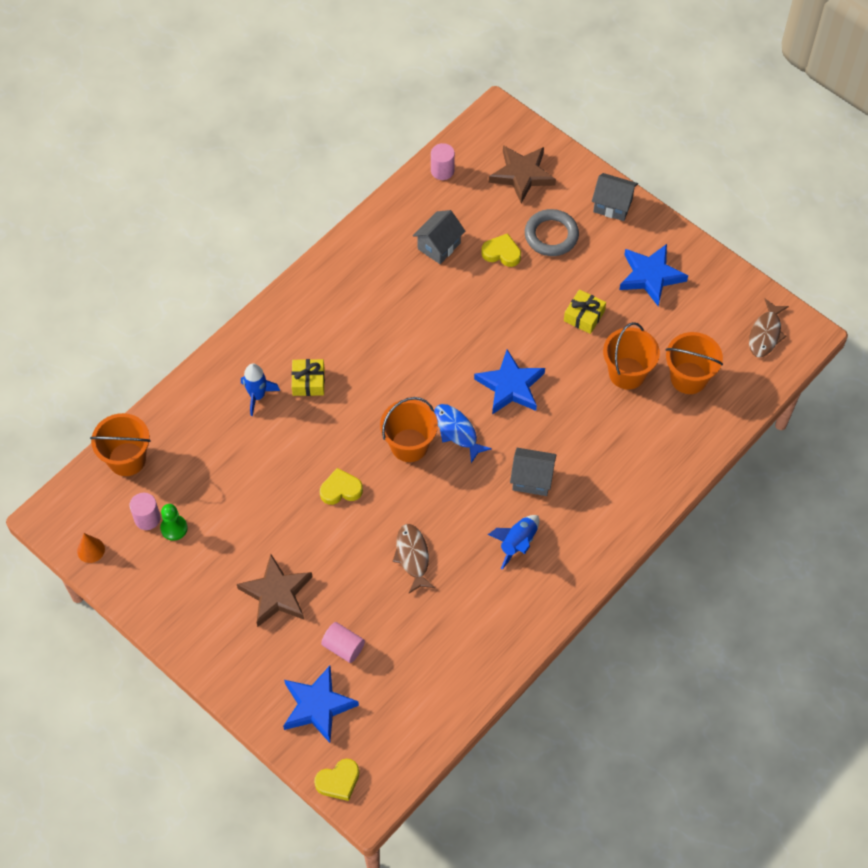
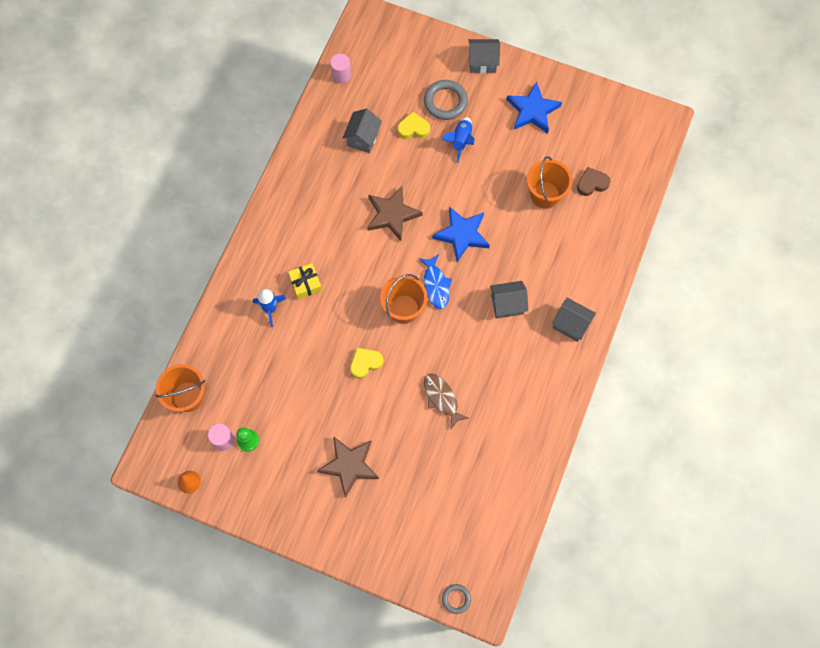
camera: 20 degrees left, 10 degrees up
(317, 706) = (416, 544): blue star -> none
(338, 781) = (456, 599): yellow heart -> grey ring
(343, 647) = (417, 490): pink cylinder -> none
(457, 431) = (436, 285): blue fish -> blue fish turned 135 degrees counterclockwise
(517, 543) = (516, 359): blue rocket -> blue rocket (461, 141)
(522, 175) = (404, 59): brown star -> brown star (392, 214)
(584, 316) = (495, 159): yellow gift -> none
(598, 526) = (570, 324): none -> grey house
(688, 378) = (592, 183): orange bucket -> brown heart
(765, 334) = (634, 129): brown fish -> none

